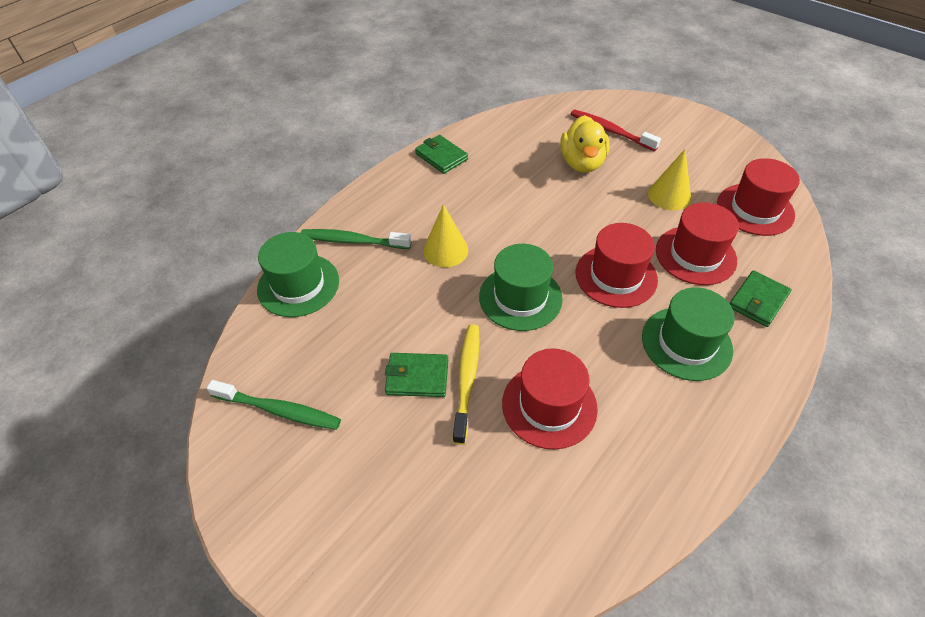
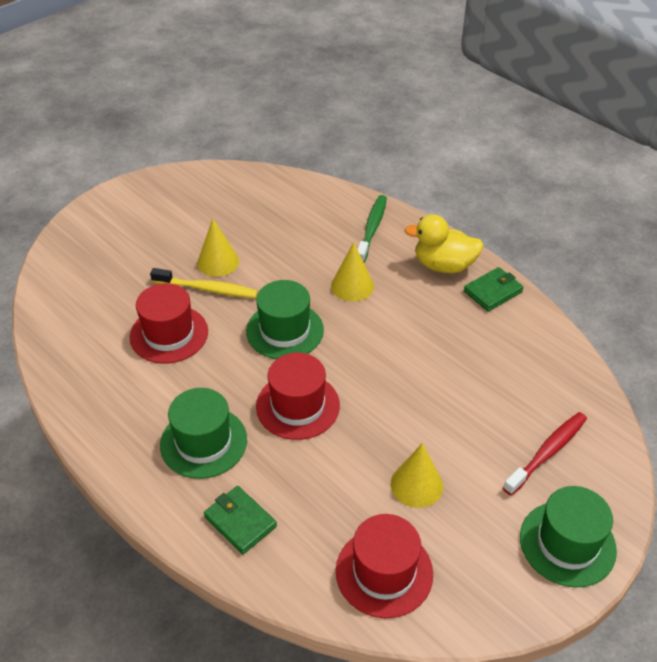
camera: 95 degrees right, 5 degrees down
(278, 410) = (210, 195): green toothbrush -> none
(298, 285) = (325, 199): green hat -> green hat (567, 543)
(417, 377) = (218, 262): green wallet -> yellow cone
(582, 163) = (481, 411): yellow duck -> yellow duck (443, 265)
(695, 255) = (315, 483): red hat -> none

